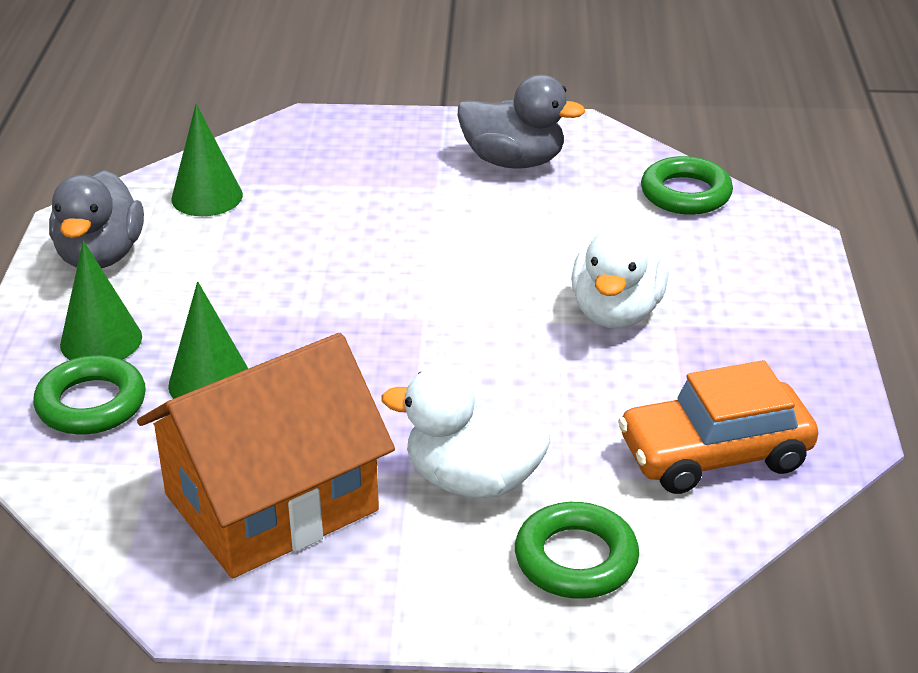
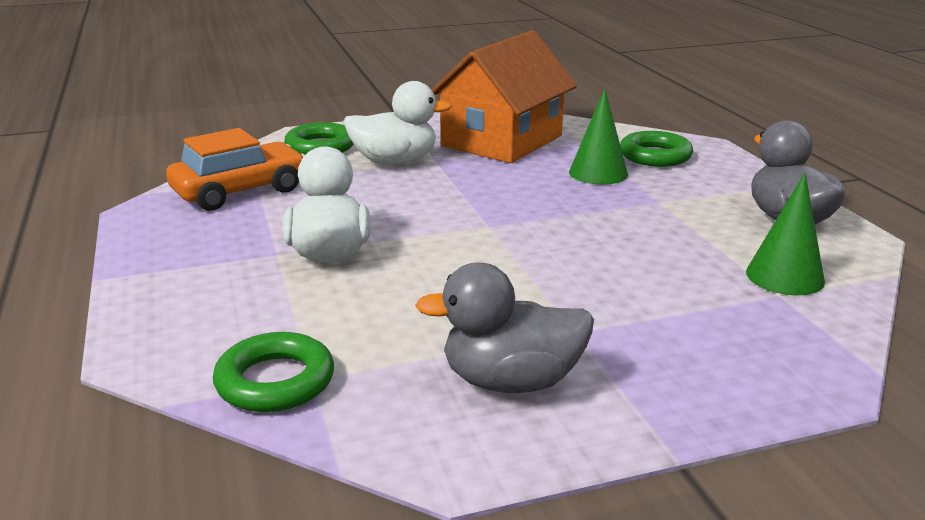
camera: 160 degrees right, 10 degrees down
(101, 340) = (699, 179): green cone -> none

